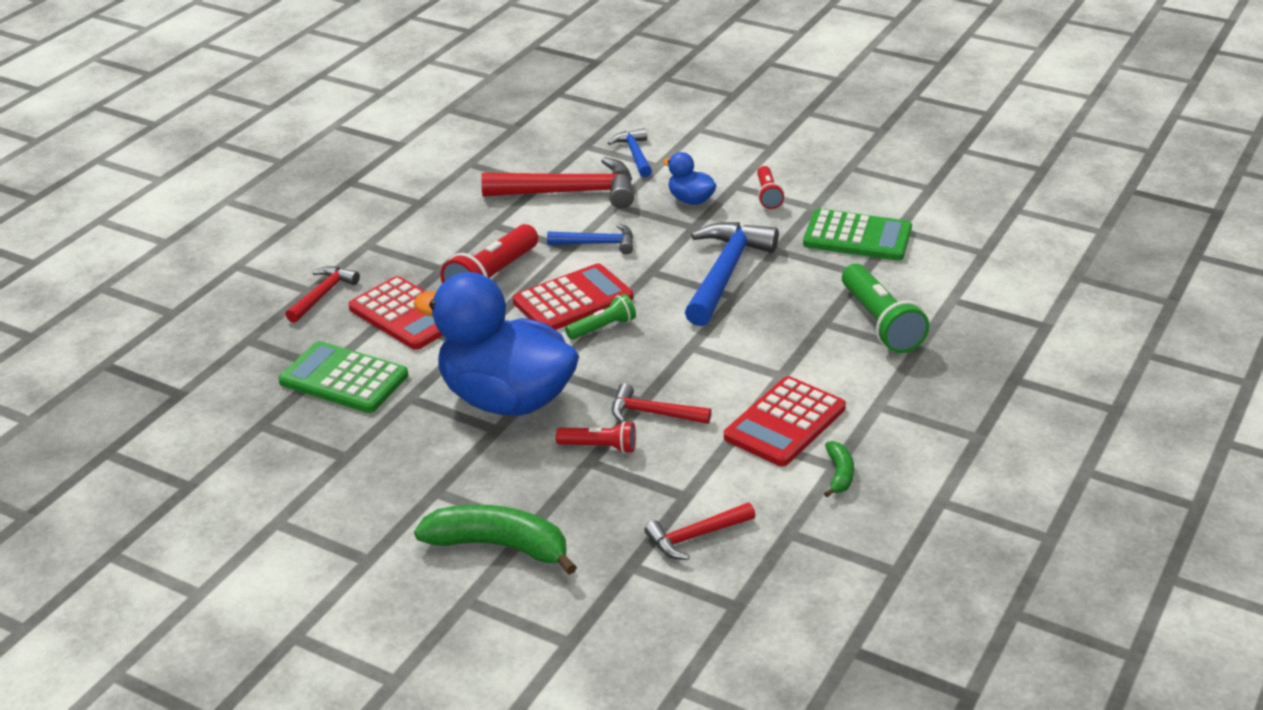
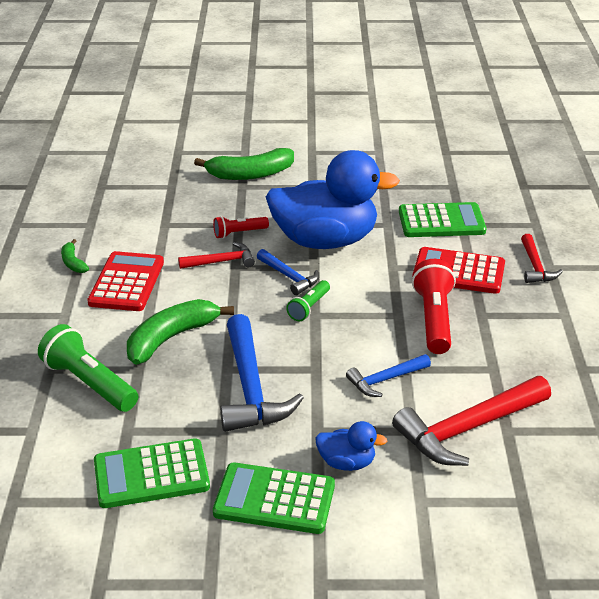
camera: 150 degrees right, 0 degrees up
(573, 300) = (353, 322): red calculator -> none
(634, 154) = (458, 507): blue hammer -> blue hammer (289, 277)
(696, 536) = (144, 207): red hammer -> none
(767, 195) = (274, 499): red flashlight -> green calculator
(772, 341) = (171, 338): none -> green banana

